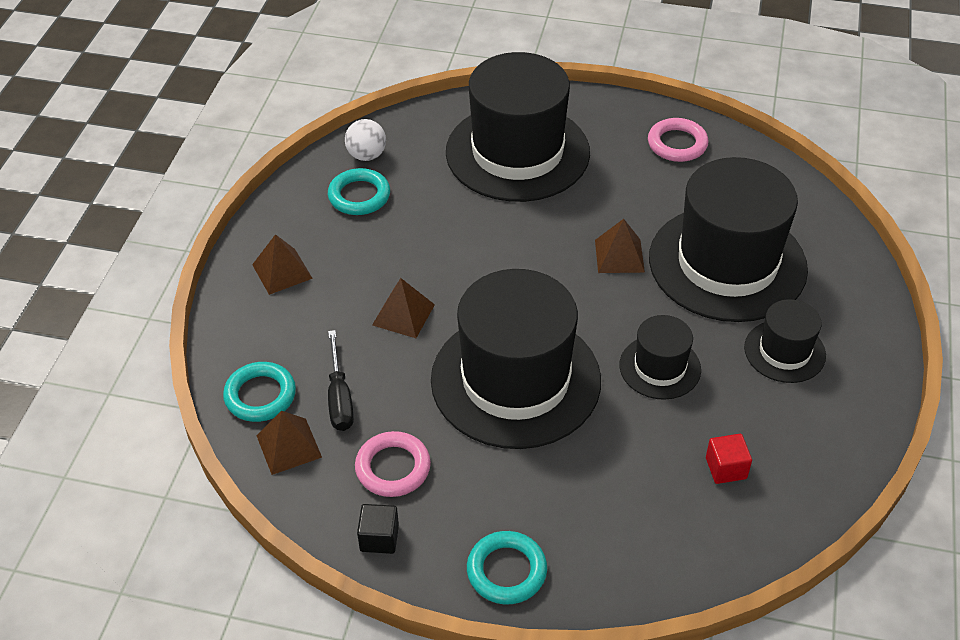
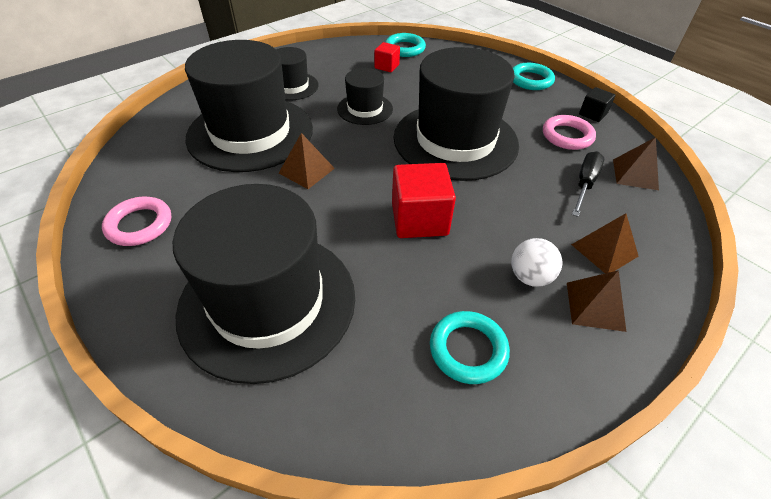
camera: 145 degrees left, 0 degrees up
(260, 395) = (648, 212): turquoise ring -> turquoise ring (405, 48)
(366, 155) = (421, 406): white ball -> white ball (530, 277)
(403, 314) = (502, 212): brown pyramid -> brown pyramid (604, 250)
(471, 266) = (419, 219): none -> red cube

